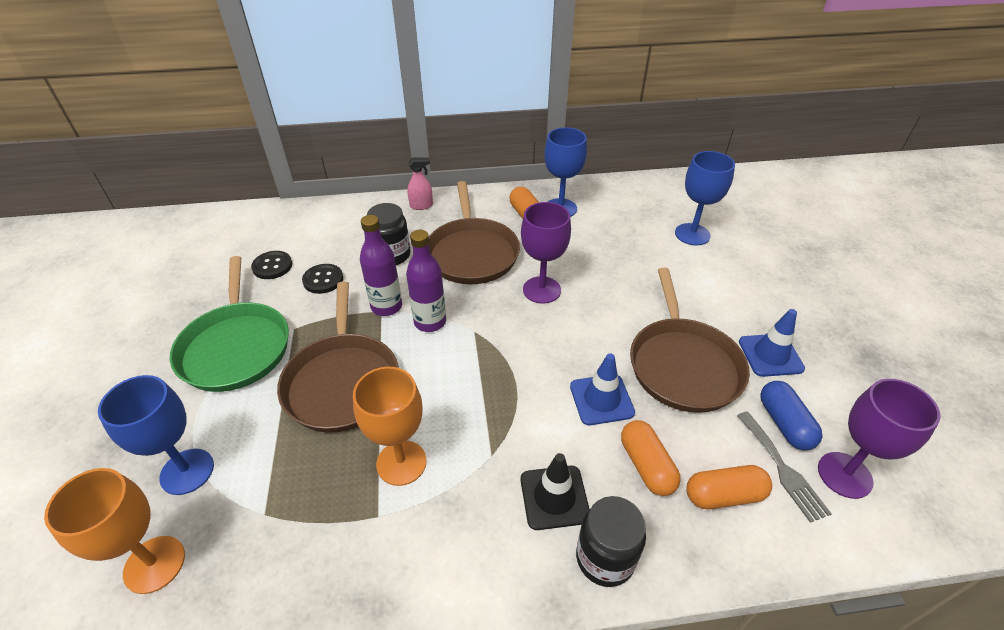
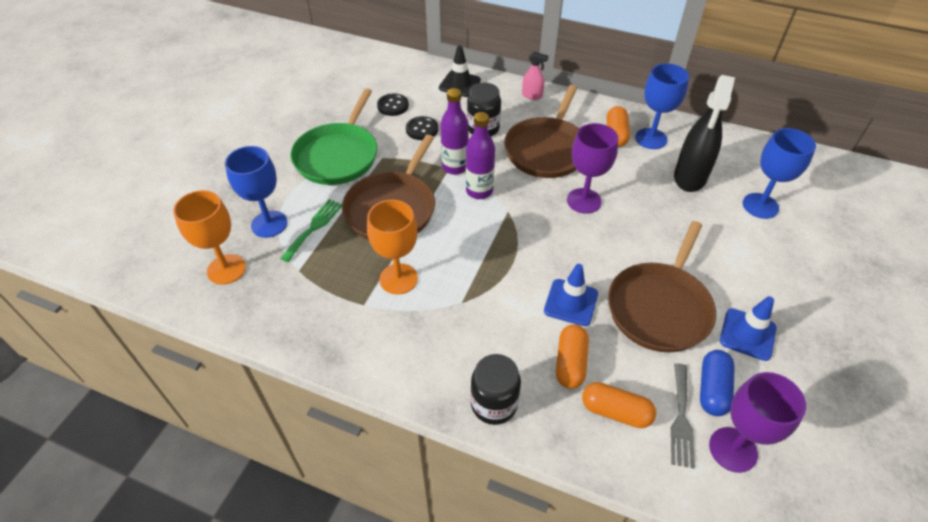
camera: 30 degrees right, 5 degrees up
(254, 448) = (314, 227): none -> green fork
(554, 497) = (486, 350): black traffic cone -> black traffic cone (459, 84)
(618, 231) = (690, 177): none -> black spray bottle

